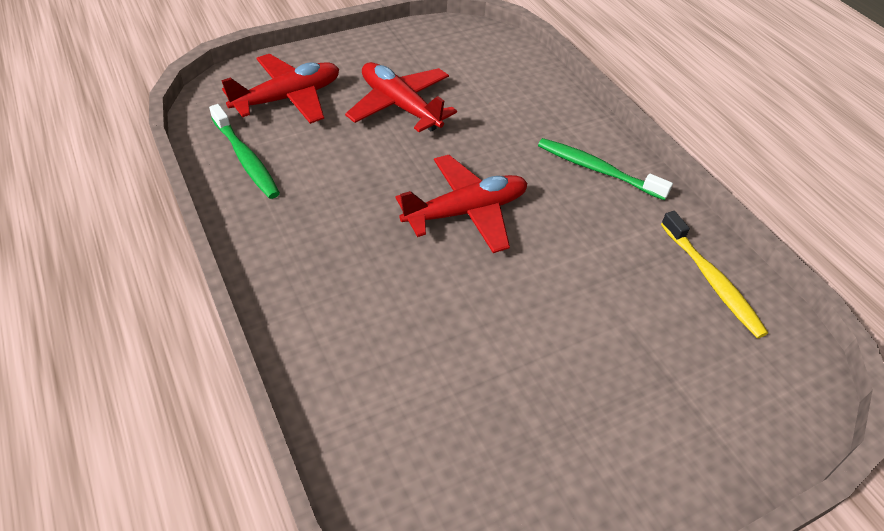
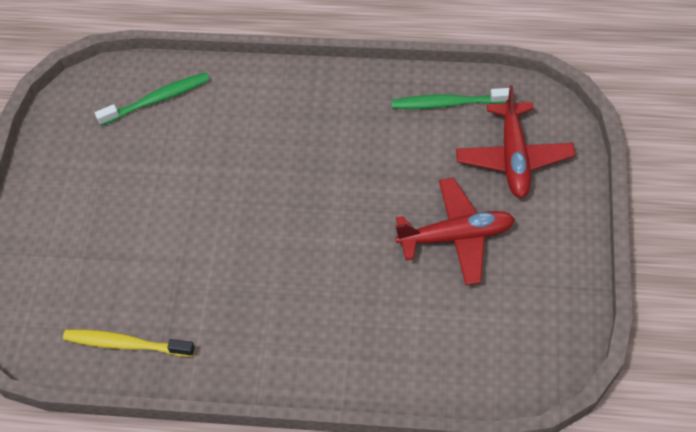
camera: 130 degrees right, 10 degrees up
(466, 212) = (300, 219): red plane -> none
(597, 170) = (282, 345): green toothbrush -> green toothbrush (157, 99)

